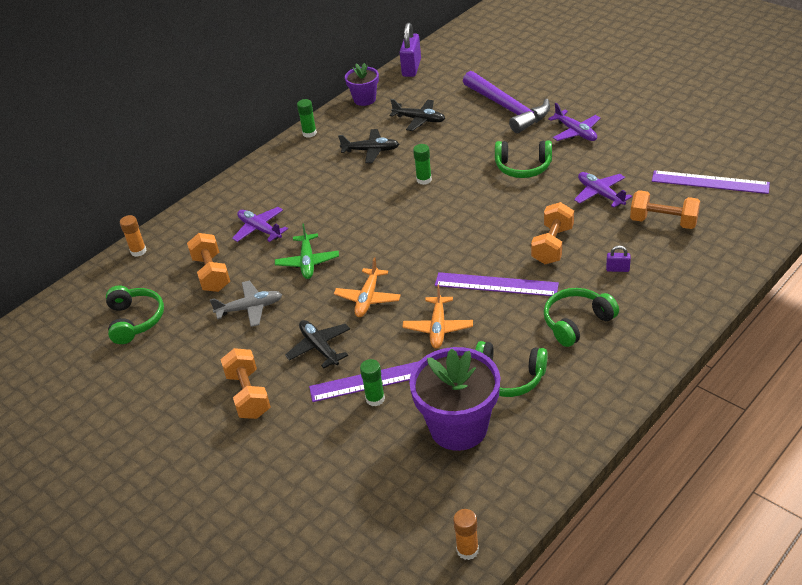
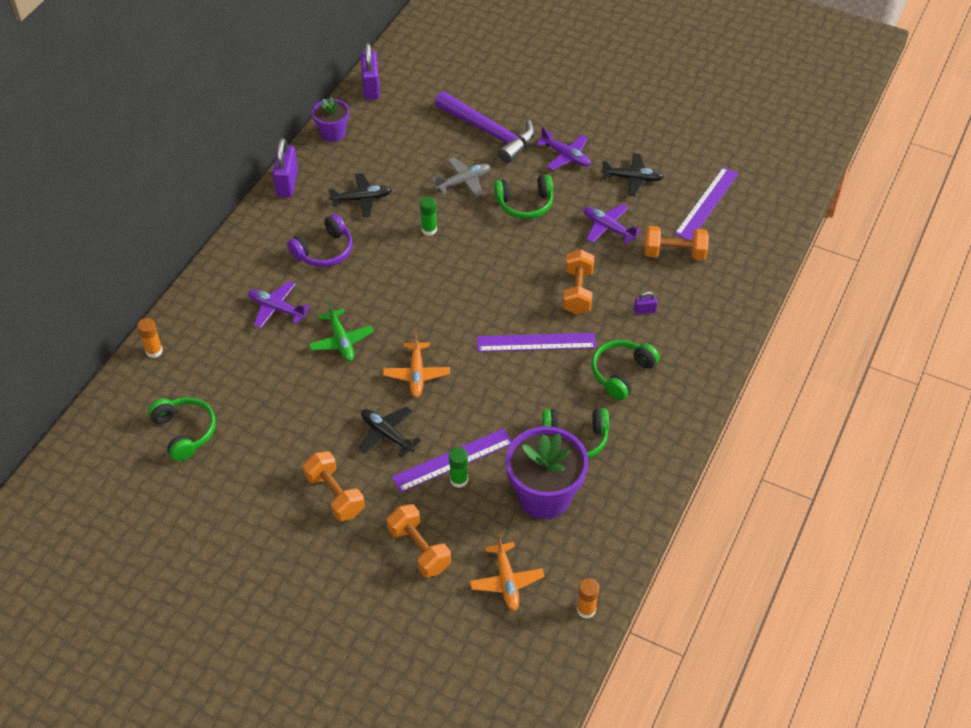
camera: 20 degrees left, 10 degrees up
(211, 274) = (245, 367): orange dumbbell -> orange dumbbell (419, 549)
(250, 308) = (301, 401): grey plane -> grey plane (464, 182)
(309, 133) = (287, 183): green glue stick -> purple padlock
(321, 187) = (324, 250): none -> purple headphones
(419, 120) = (401, 155): black plane -> black plane (632, 179)
(438, 328) = (495, 397): orange plane -> orange plane (506, 581)
(710, 182) = (707, 203): purple ruler -> purple ruler turned 60 degrees counterclockwise

